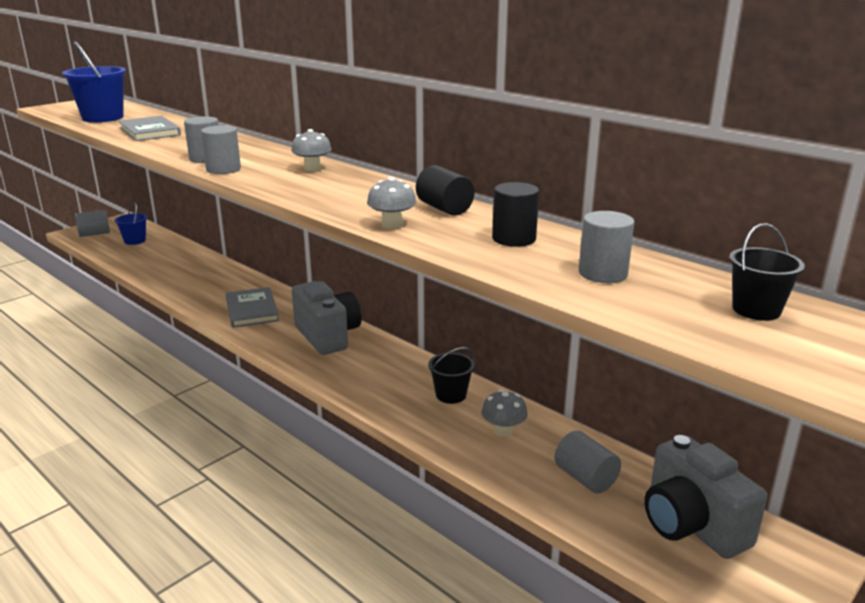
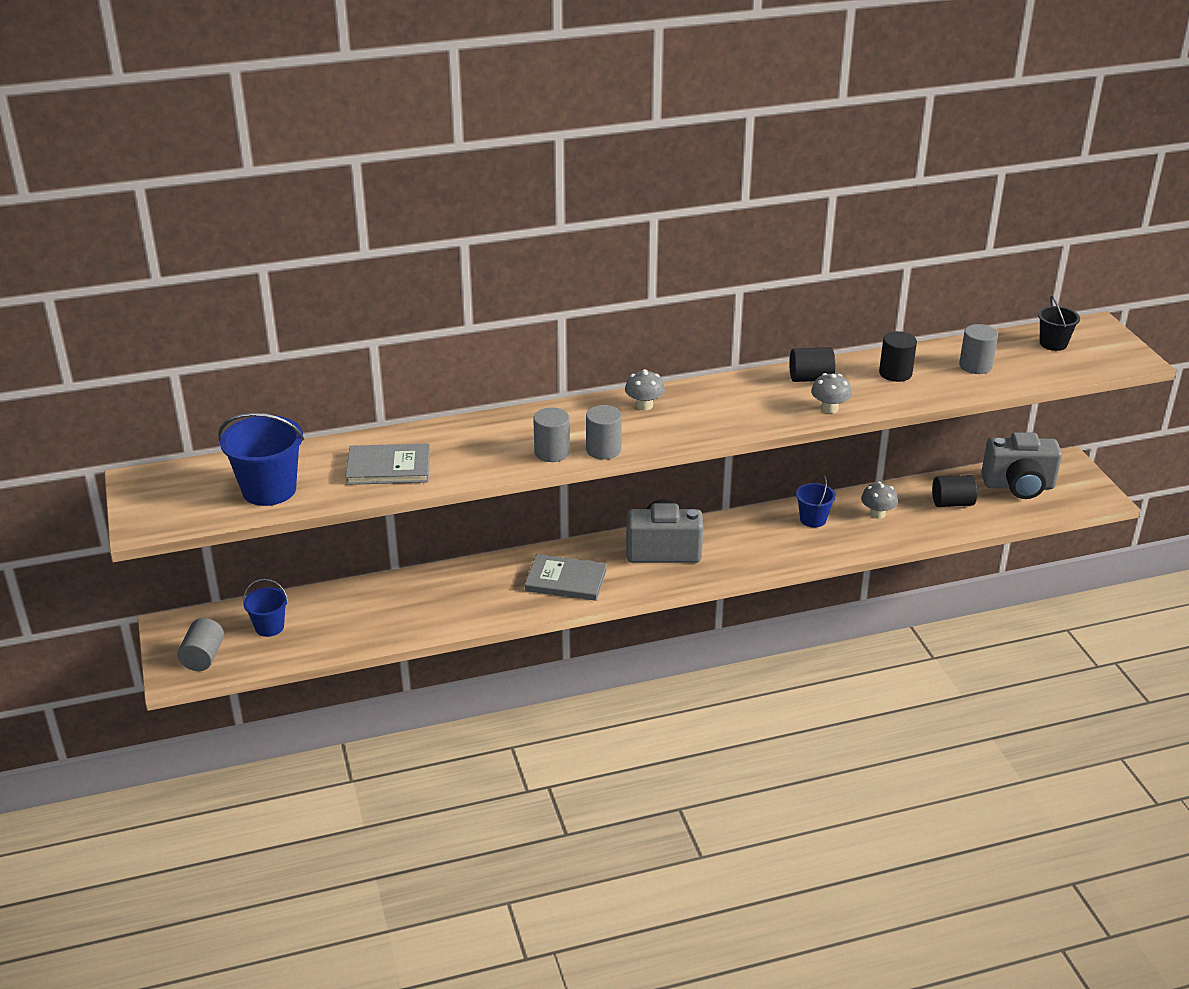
camera: 60 degrees left, 10 degrees up
(451, 395) = (813, 519): black bucket -> blue bucket
(585, 478) = (952, 503): grey cylinder -> black cylinder

